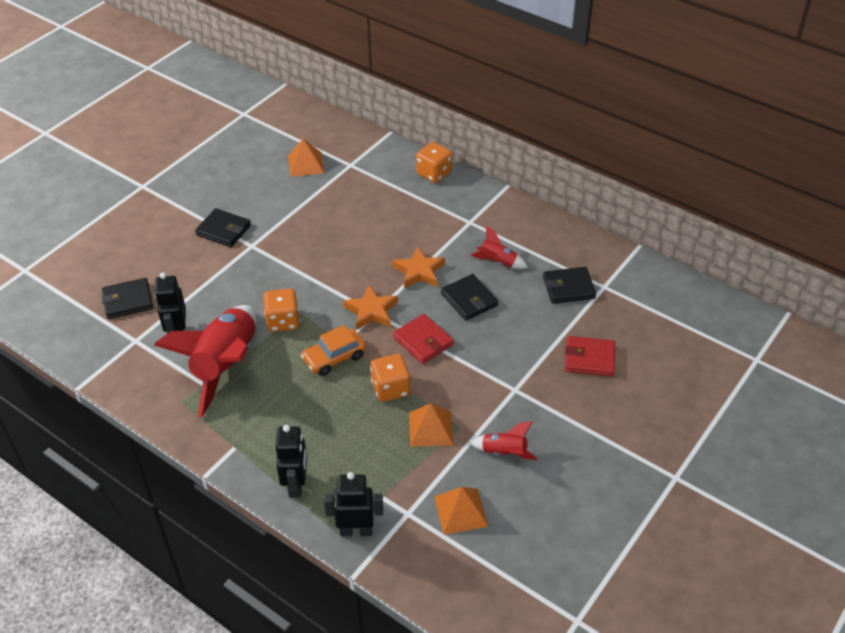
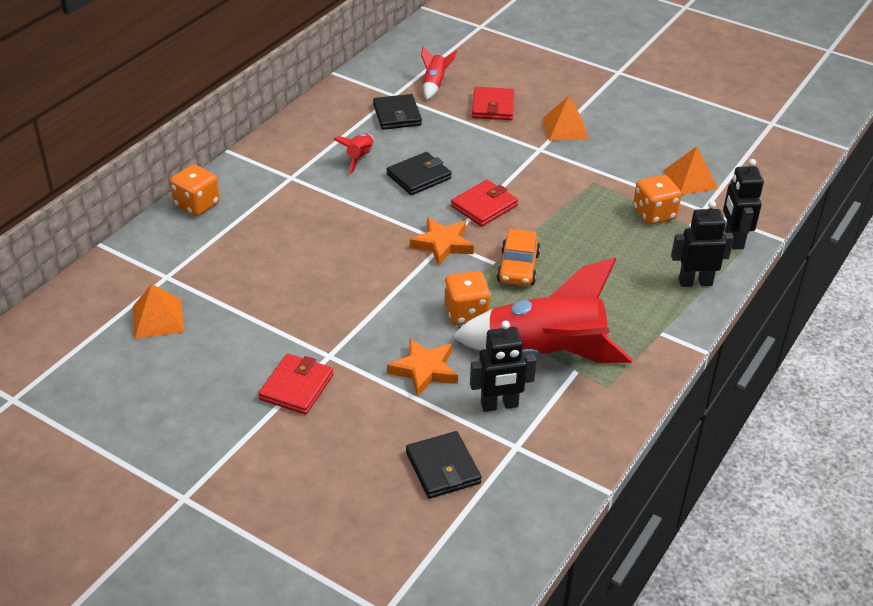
camera: 95 degrees left, 5 degrees down
(223, 230) = (296, 387): black wallet -> red wallet
(334, 357) = (518, 268): orange car -> orange car turned 45 degrees clockwise
(391, 388) = (554, 225): orange dice -> orange dice (654, 214)
(419, 271) = (376, 212): orange star -> orange star (424, 370)
(430, 428) = (600, 198): orange pyramid -> orange pyramid (565, 128)
(504, 452) = (617, 155): red rocket -> red rocket (434, 84)

